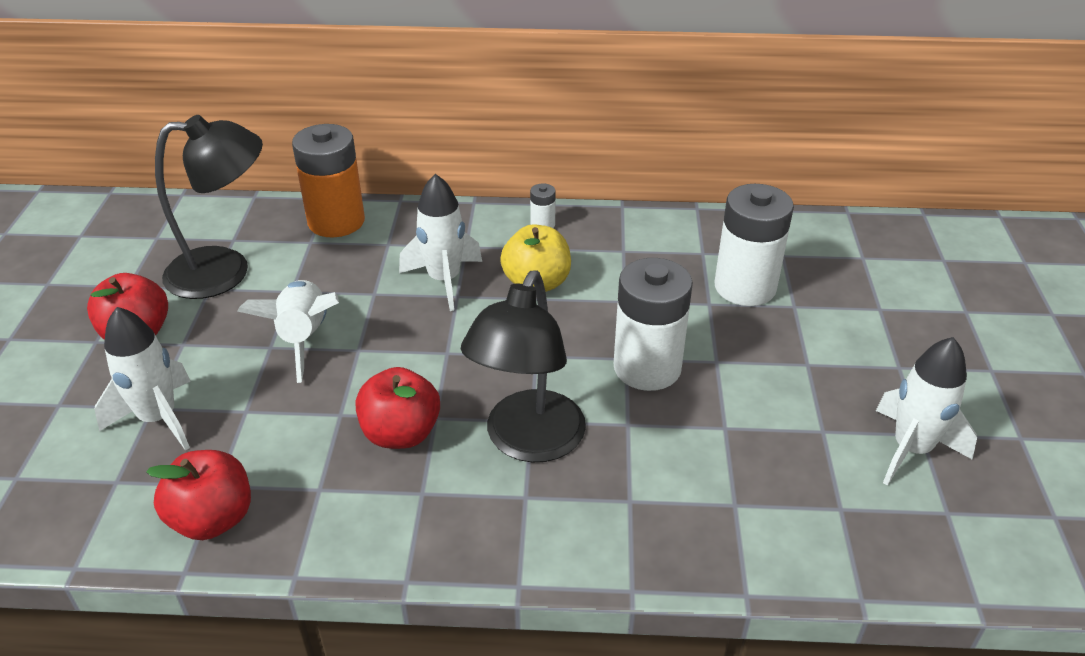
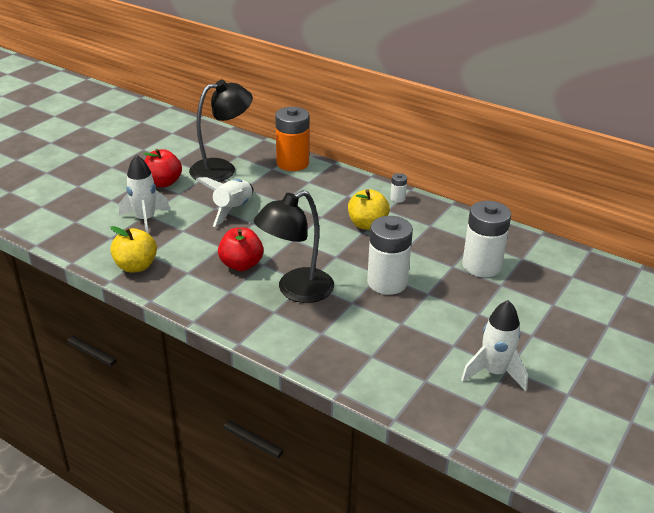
camera: 30 degrees right, 5 degrees down
(213, 519) = (136, 266): red apple -> yellow apple
(225, 271) = (222, 169): black lamp -> black lamp turned 45 degrees counterclockwise
(444, 280) = (321, 207): white rocket -> none

